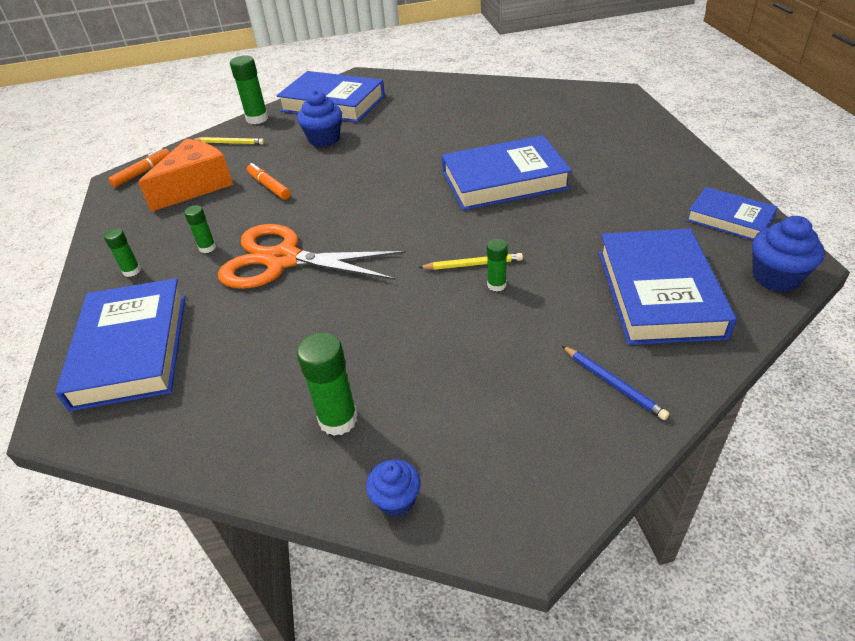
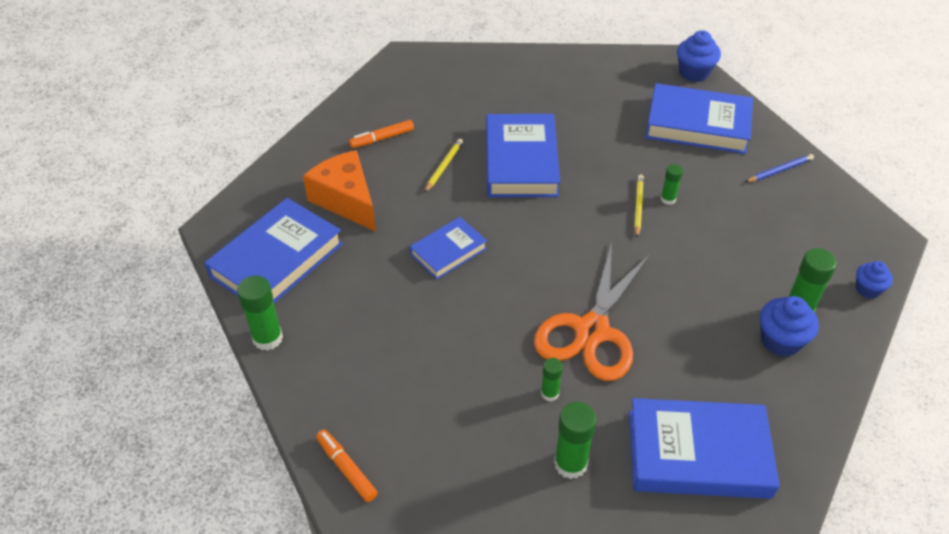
camera: 80 degrees left, 5 degrees up
(132, 271) = (570, 464): green glue stick -> green glue stick, size x1.71
(196, 186) = (413, 406): orange cheese -> orange cheese (346, 200)
(230, 143) = (319, 369): yellow pencil -> yellow pencil (444, 166)
(269, 186) = (449, 334): orange marker -> orange marker (382, 138)
(324, 139) = (365, 277): blue cupcake -> blue cupcake (780, 341)
(729, 219) = (625, 67): blue book -> blue book (448, 251)

